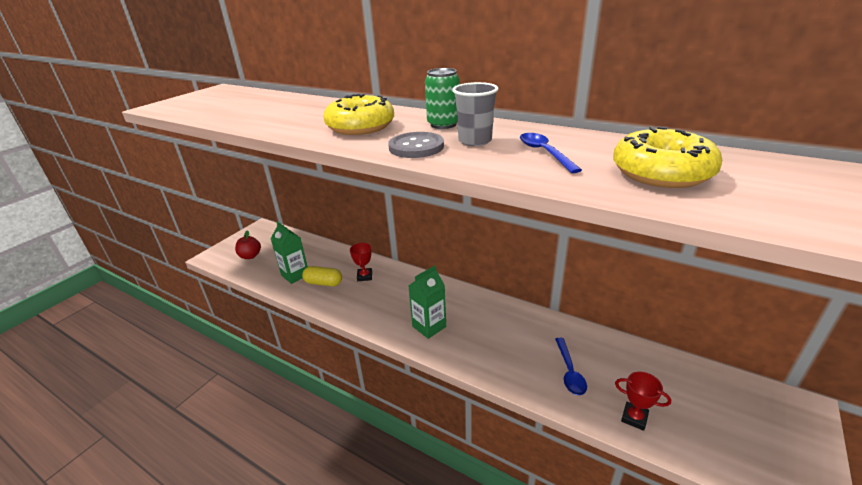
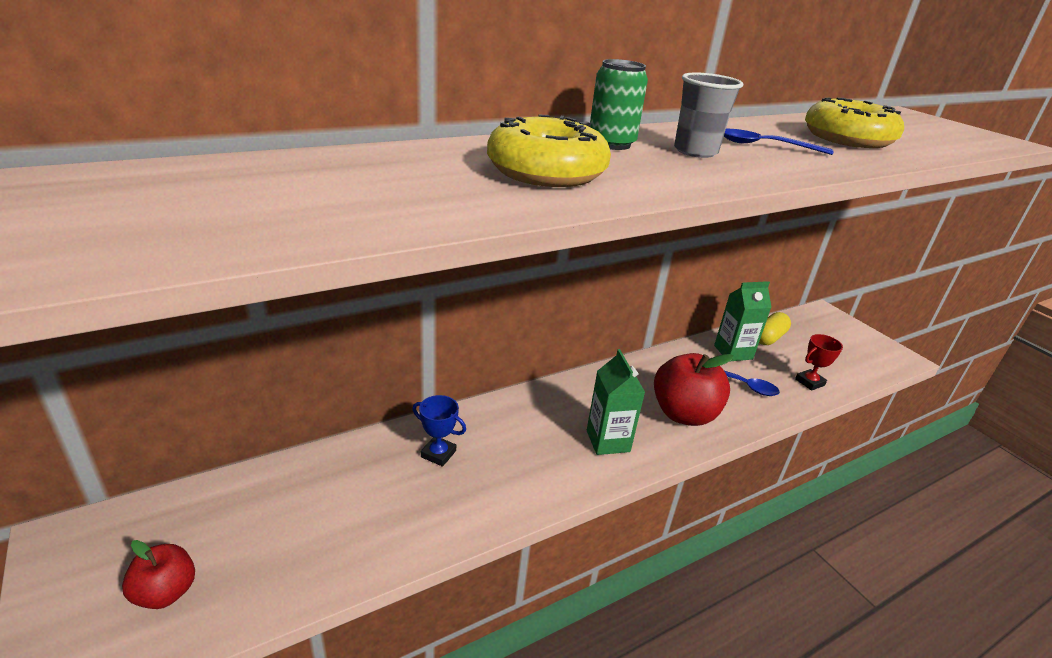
camera: 65 degrees left, 0 degrees up
(295, 275) = (335, 537): green carton -> green carton (733, 352)
(323, 283) = (404, 507): yellow capsule -> yellow capsule (769, 338)
(364, 276) = (438, 454): red trophy -> blue trophy
(416, 147) = (684, 173): grey button -> none
(493, 351) = (684, 414): none -> red apple

